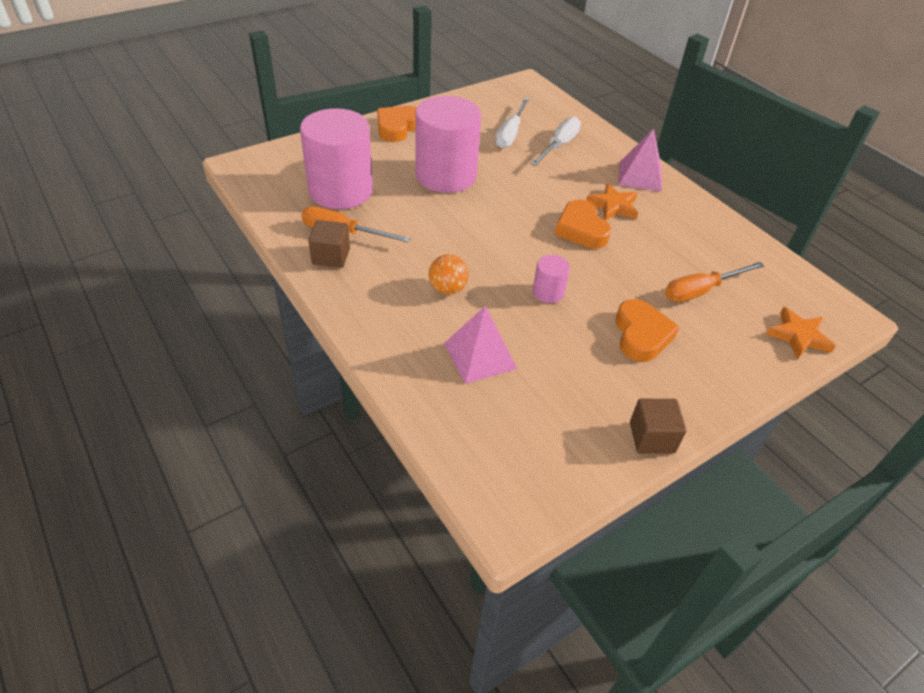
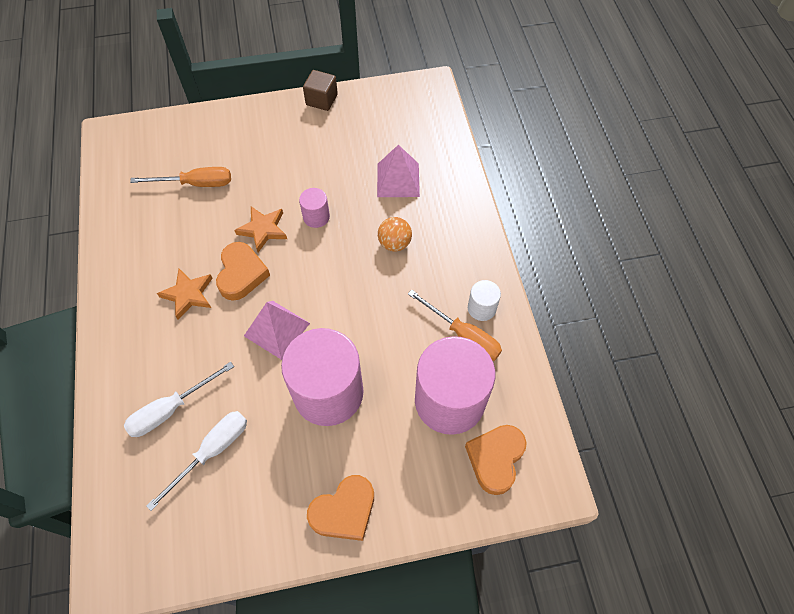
camera: 155 degrees left, 15 degrees up
(331, 256) = (481, 308): brown cube -> white cylinder
(640, 176) = (125, 329): pink pyramid -> pink pyramid (276, 329)
(641, 335) = (273, 162): orange heart -> orange heart (495, 459)
(798, 336) = (163, 130): orange star -> orange star (263, 230)

